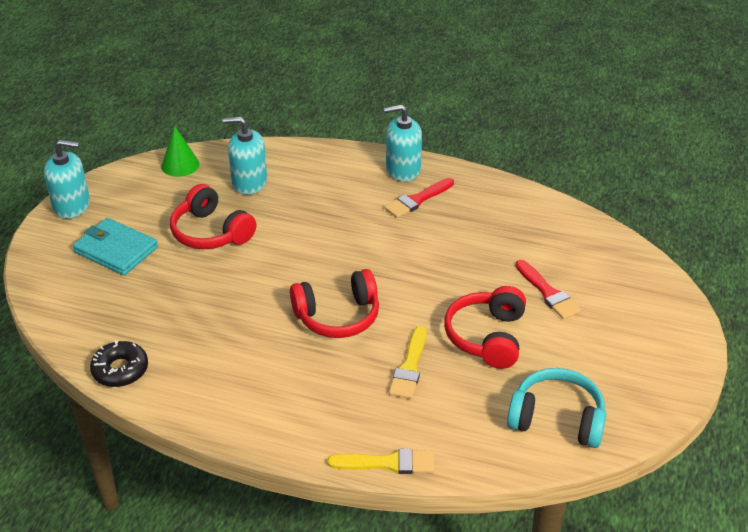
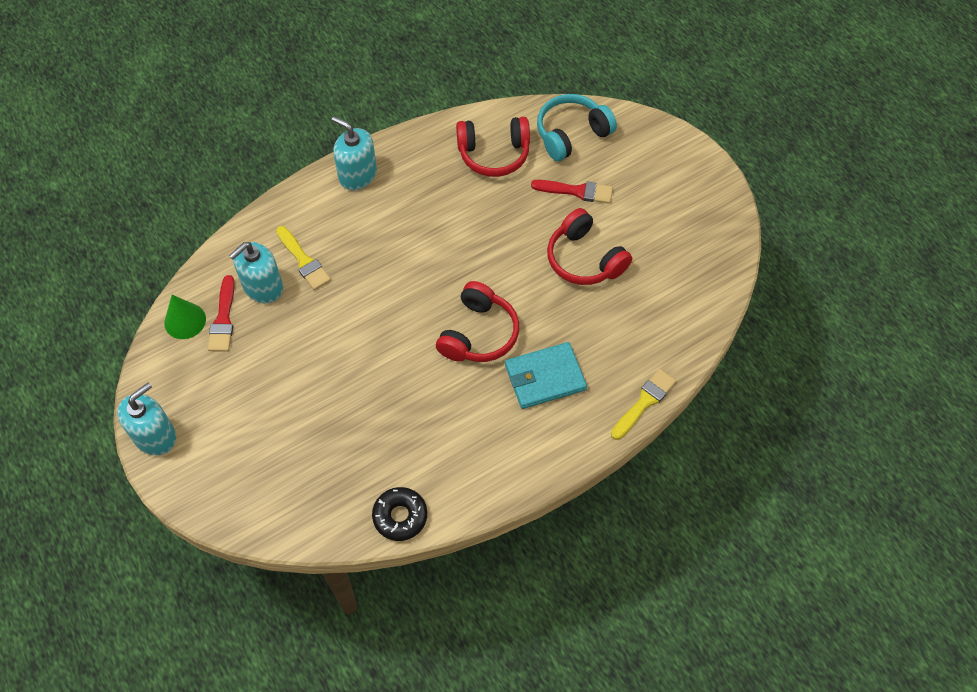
camera: 50 degrees left, 20 degrees up
(116, 250) = (250, 436): turquoise wallet -> turquoise wallet (545, 377)
(211, 232) = (299, 354): red headphones -> red headphones (494, 154)
(403, 170) = (357, 175): turquoise soap dispenser -> turquoise soap dispenser turned 90 degrees clockwise
(409, 367) = (570, 326): yellow brush -> yellow brush (304, 261)
(417, 200) = (402, 192): red brush -> red brush (223, 319)
(557, 419) = (690, 278): turquoise headphones -> turquoise headphones (571, 134)

